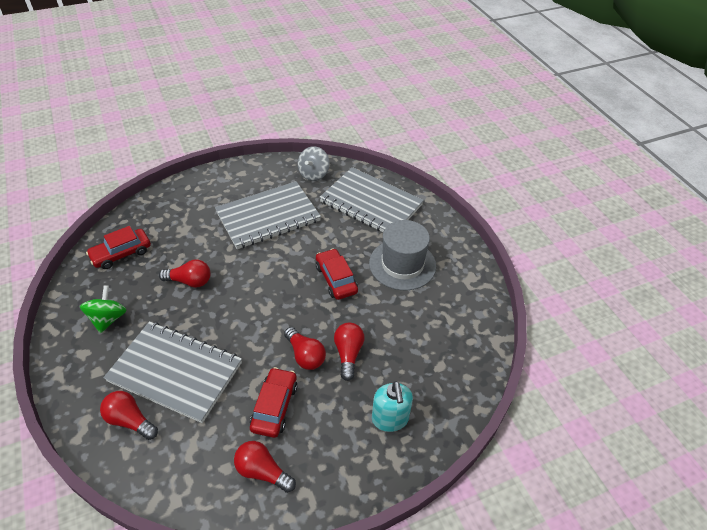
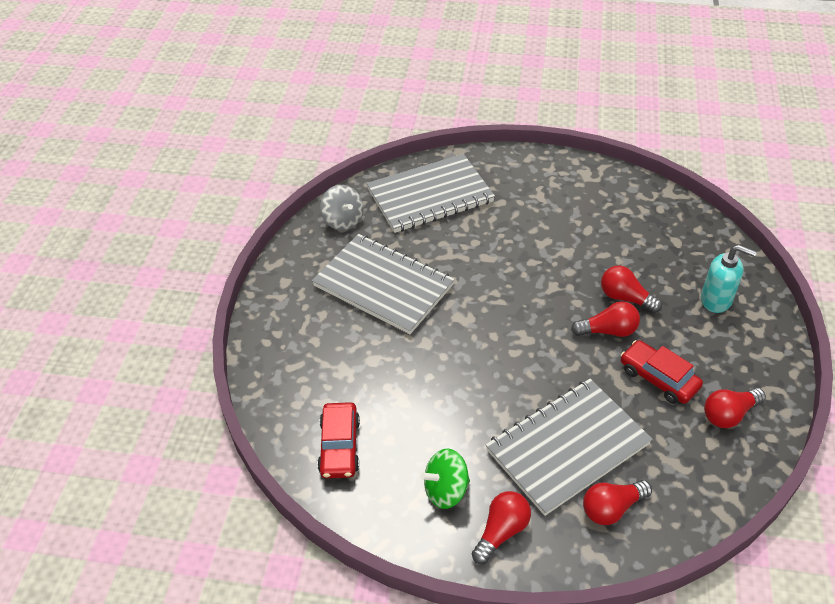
camera: 55 degrees left, 0 degrees up
(108, 319) = (446, 490): green spinning top -> green spinning top turned 60 degrees counterclockwise
(190, 281) = (437, 392): red light bulb -> red light bulb (501, 531)
(268, 216) = (383, 286): grey notebook -> grey notebook turned 60 degrees counterclockwise
(336, 279) = (521, 267): red car -> none
(402, 264) = (535, 211): grey hat -> none

